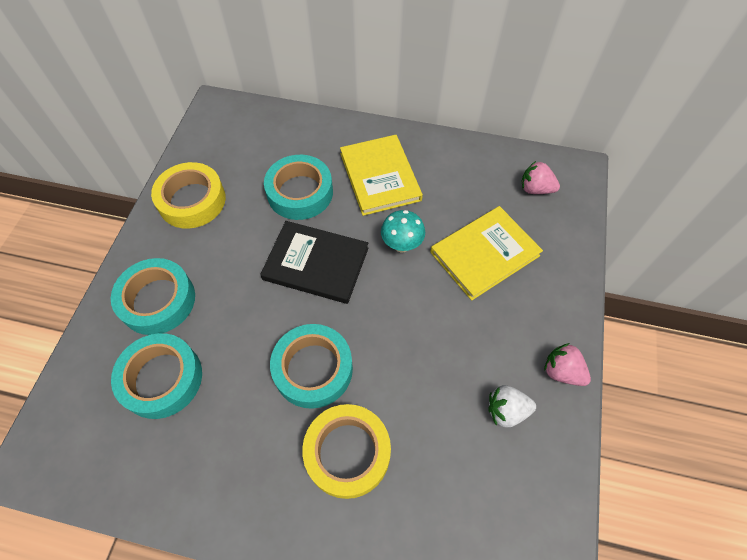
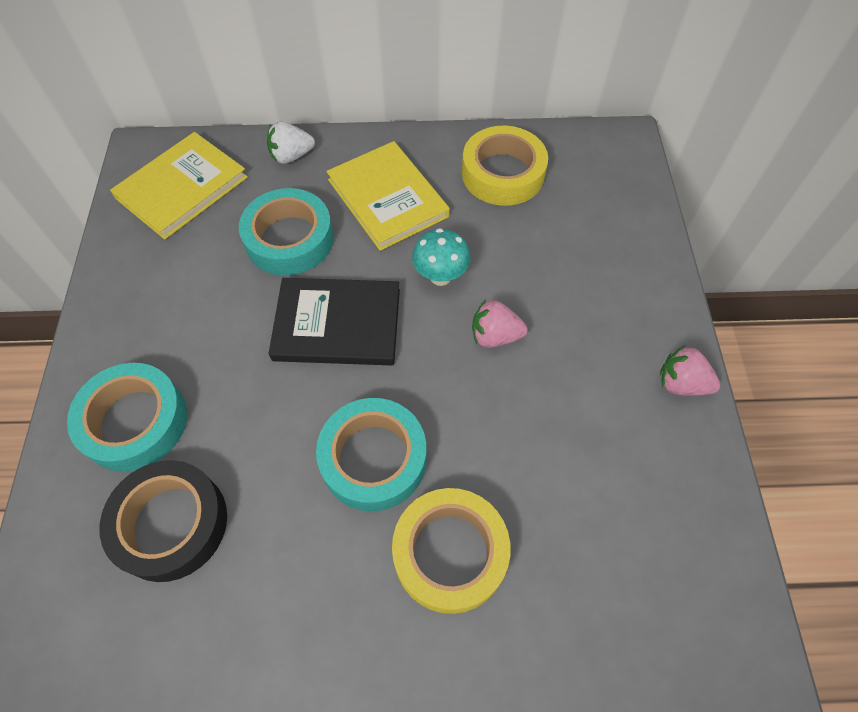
camera: 15 degrees left, 0 degrees up
(162, 379) = (171, 524): turquoise tape -> black tape
(192, 200) = (145, 280): yellow tape -> yellow tape (502, 173)
(484, 254) = (546, 264): yellow book -> yellow book (182, 188)
(506, 410) = (630, 447): white strawberry -> white strawberry (291, 156)
(535, 189) = (583, 174): pink strawberry -> pink strawberry (495, 336)

